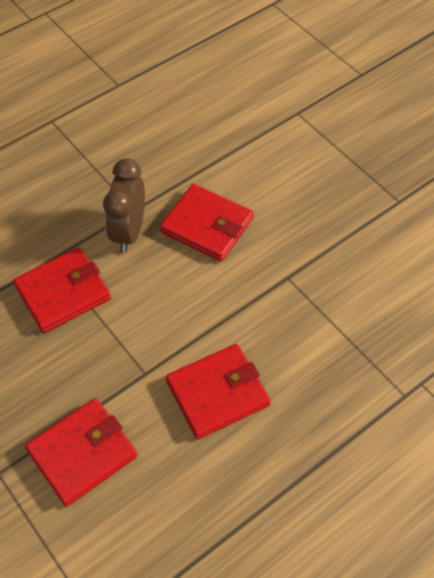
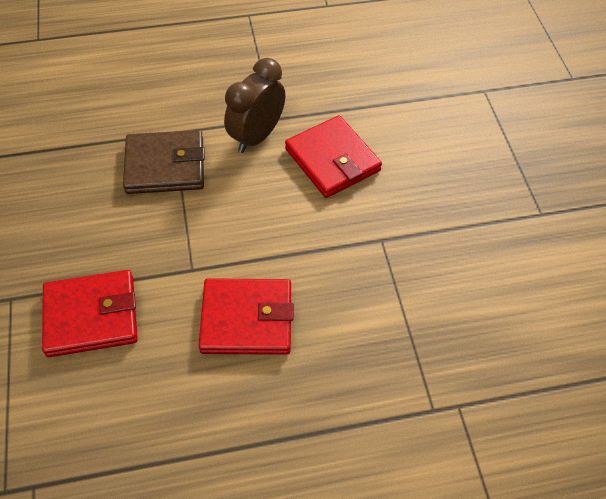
camera: 25 degrees right, 0 degrees up
(63, 292) = (165, 165): red wallet -> brown wallet

